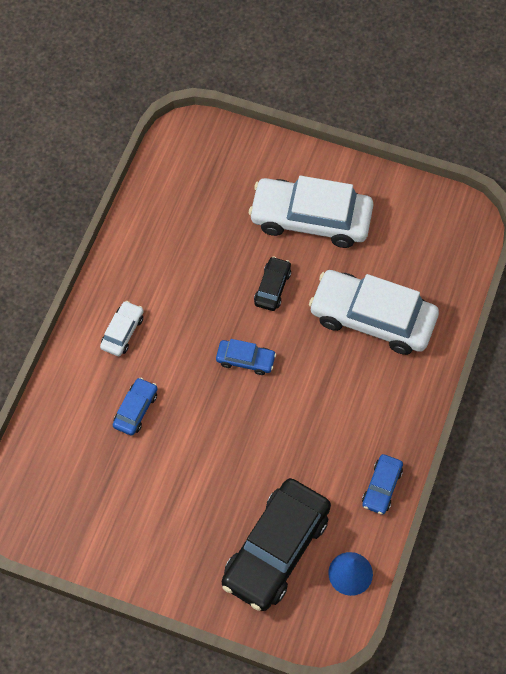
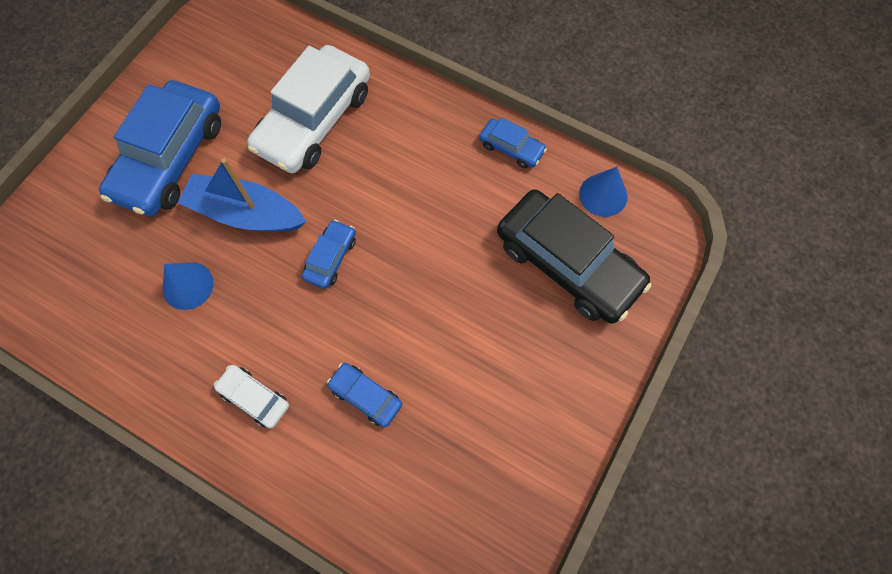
camera: 80 degrees left, 5 degrees up
(203, 263) = (188, 285): none -> blue cone
(272, 287) = (246, 213): black car -> blue boat
(311, 219) = (170, 158): white car -> blue car

